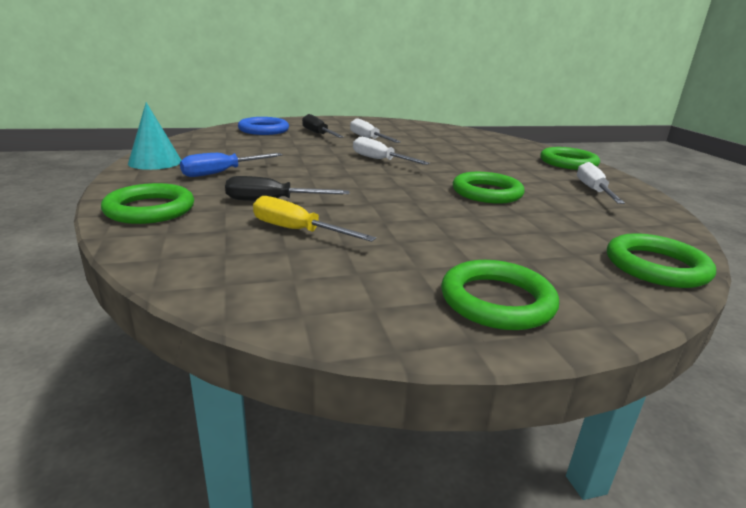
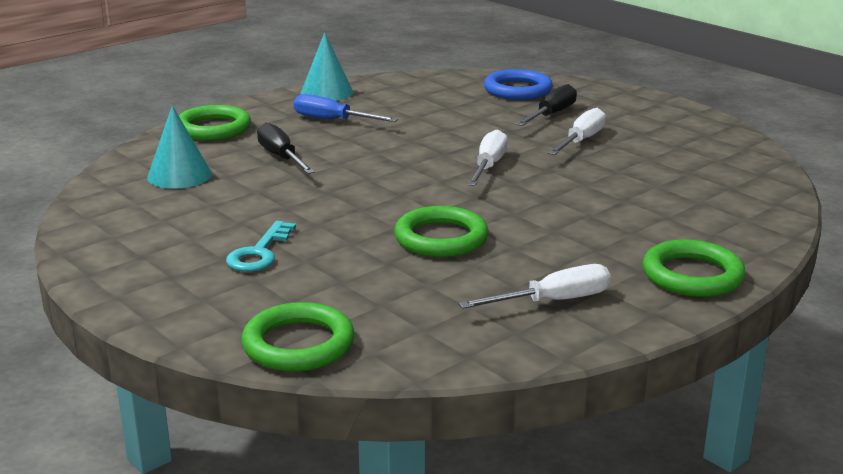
camera: 65 degrees right, 0 degrees up
(249, 245) = (179, 175): none -> turquoise cone
(297, 231) = (223, 182): yellow screwdriver -> none
(473, 247) = (259, 253): none -> turquoise key
(497, 301) = (155, 275): green ring -> none

